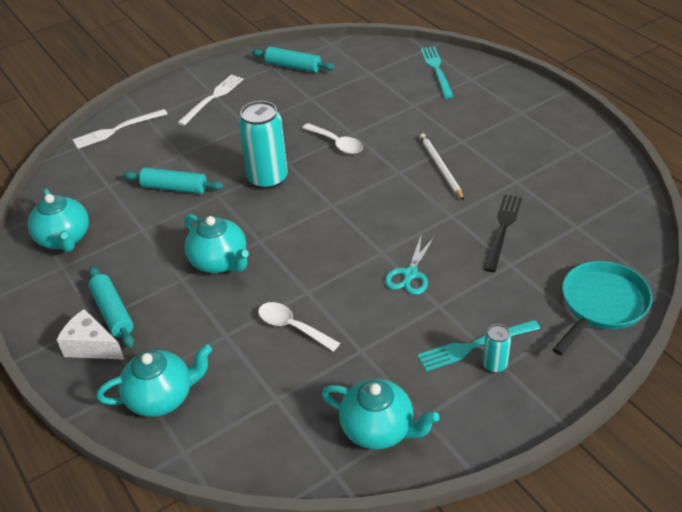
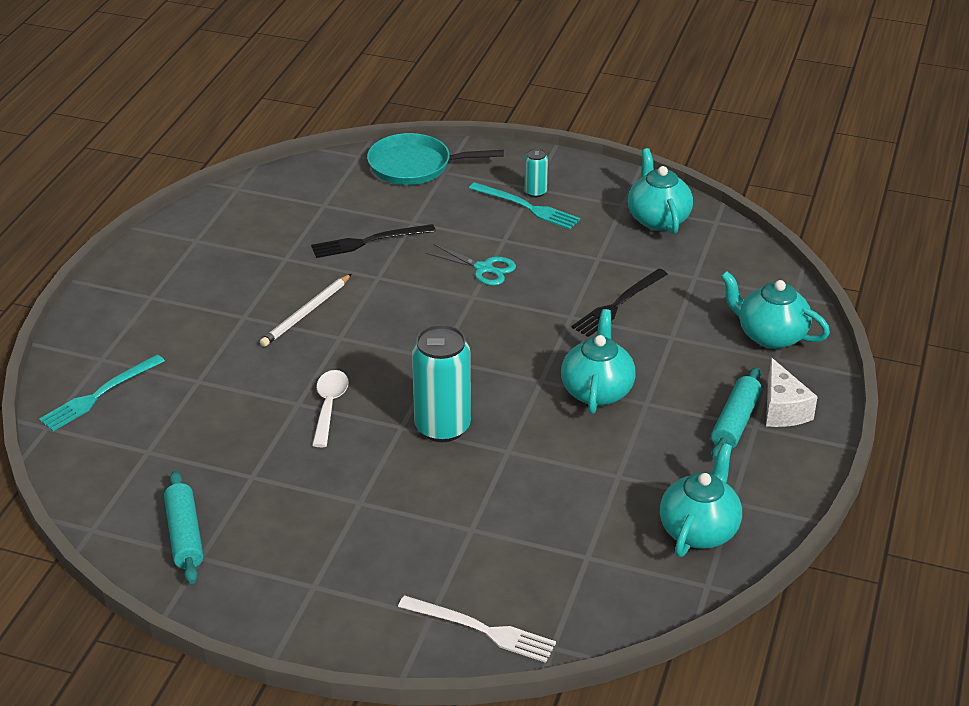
camera: 130 degrees left, 5 degrees down
(174, 188) = (531, 494): turquoise rolling pin -> none
(212, 98) = (328, 574): white fork -> none
(292, 327) = (618, 304): white spoon -> black fork
(410, 275) = (484, 269): turquoise scissors -> turquoise scissors turned 45 degrees clockwise

